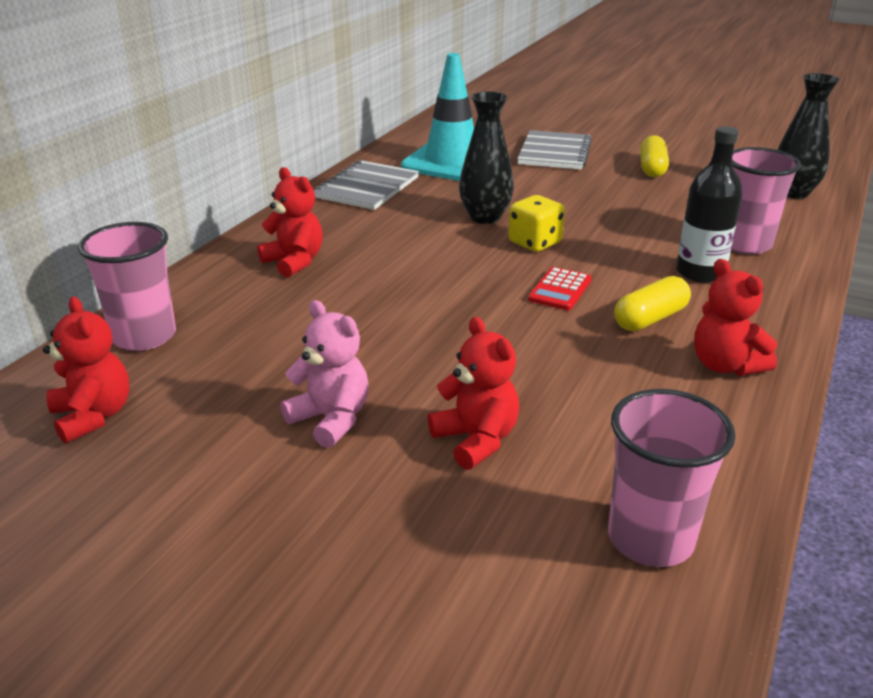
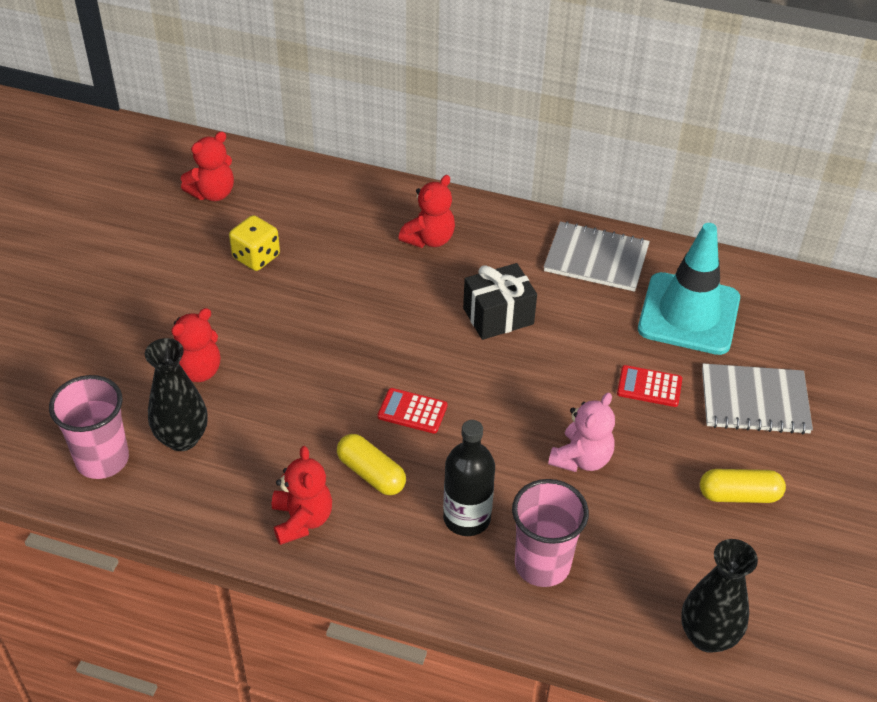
camera: 80 degrees right, 15 degrees up
(144, 336) = (305, 188): pink cup -> none
(331, 419) = (215, 297): pink teddy bear -> pink teddy bear (581, 458)
(430, 236) = (498, 316): none -> black gift
(485, 217) = (551, 351): black vase -> black vase (182, 438)
(535, 184) = (649, 387): none -> red calculator
(535, 243) = (503, 391): yellow dice -> yellow dice (256, 257)
(725, 365) = (302, 520): red teddy bear -> red teddy bear turned 120 degrees clockwise

